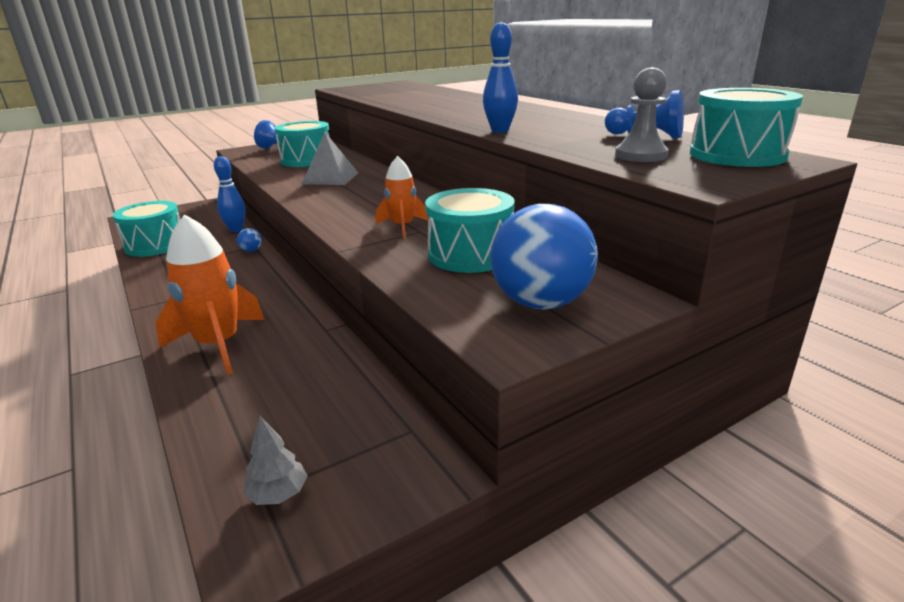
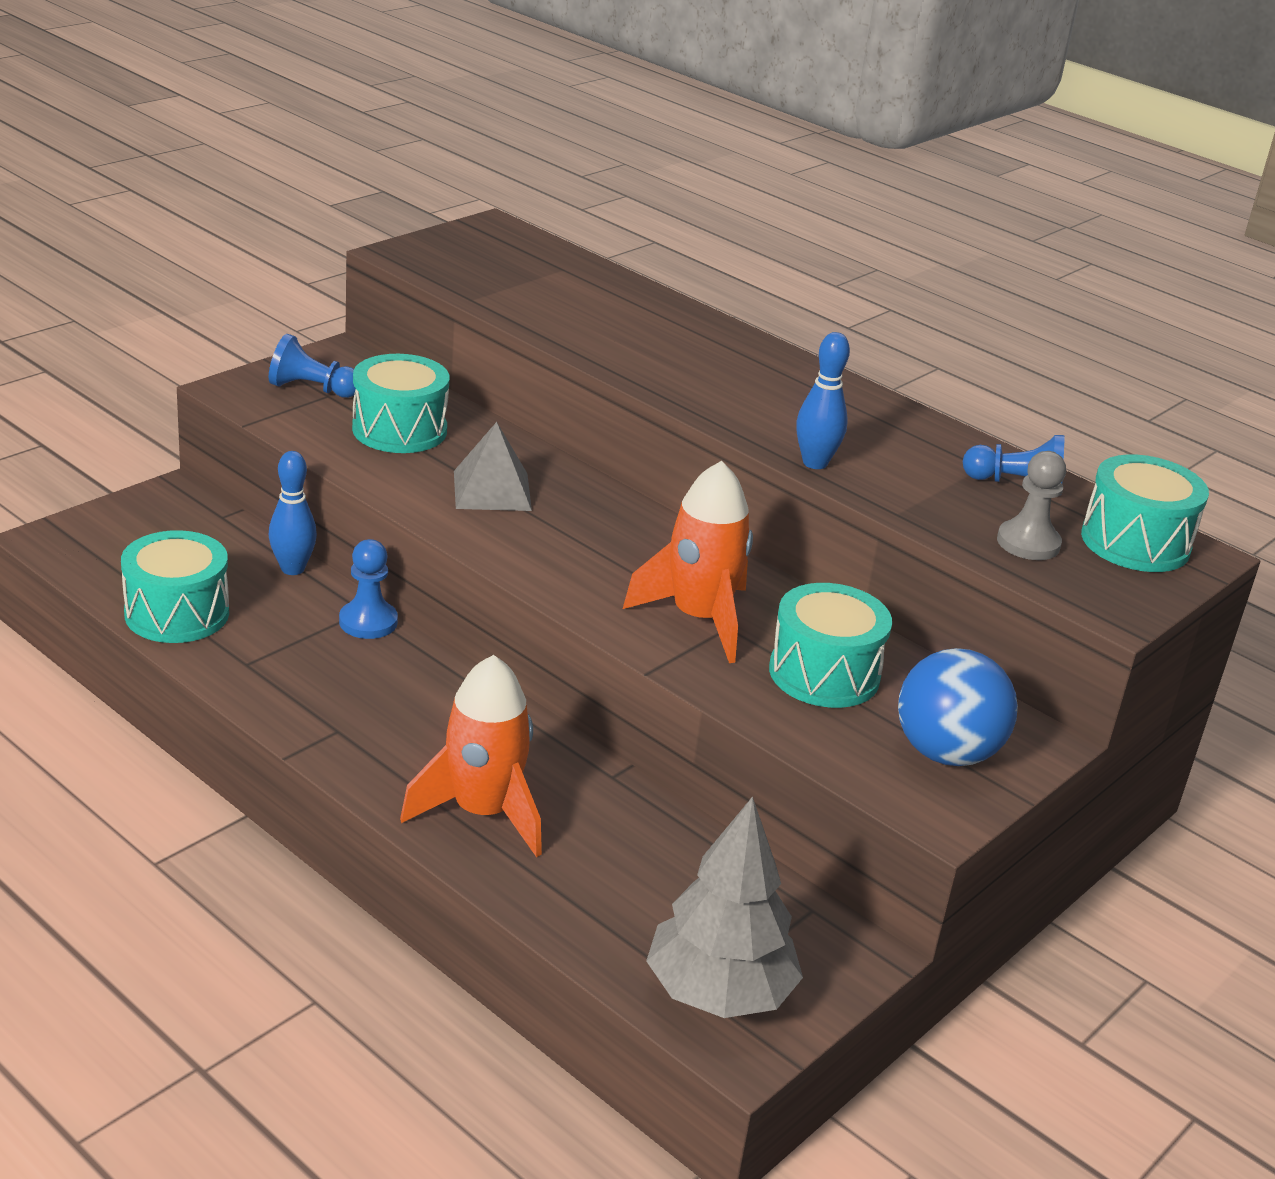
camera: 20 degrees left, 5 degrees up
(251, 250) = (368, 622): blue ball -> blue pawn
(278, 494) = (719, 993): grey tree -> grey tree, size x2.35
(402, 227) = (699, 619): orange rocket -> orange rocket, size x1.78

